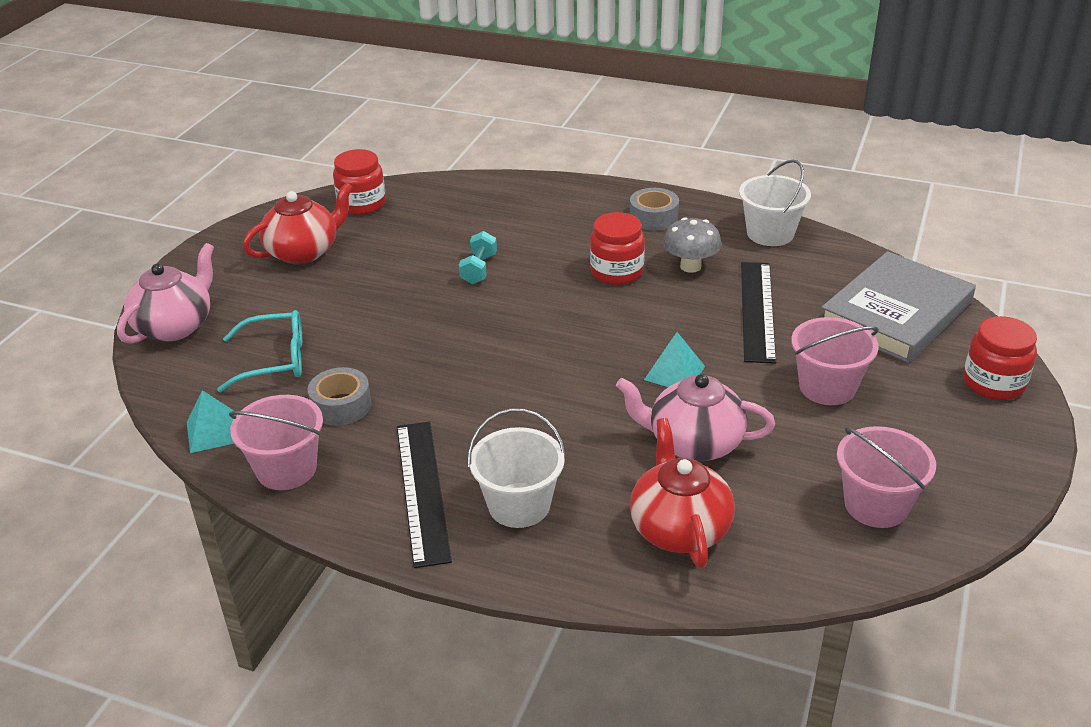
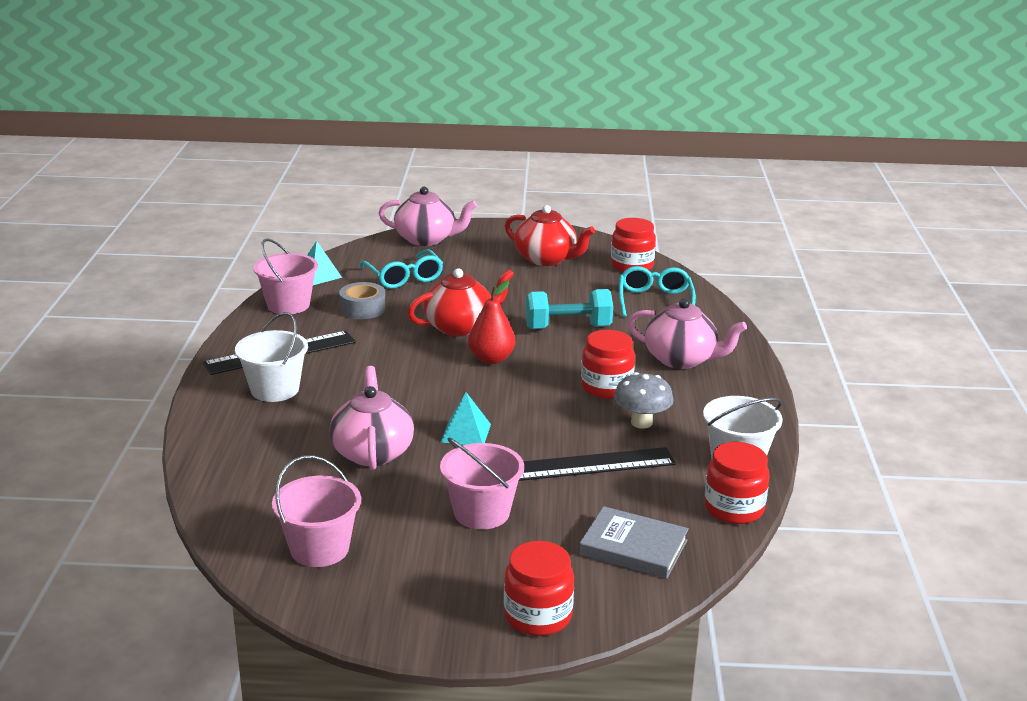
camera: 70 degrees right, 10 degrees down
(451, 208) = (655, 301): none -> turquoise glasses
(479, 269) = (568, 327): turquoise dumbbell -> turquoise dumbbell, size x1.58
(523, 330) = (491, 359): none -> red pear
(581, 220) = (681, 359): none -> pink teapot
(653, 217) = (716, 394): grey tape -> none
(679, 528) = (266, 457): red teapot -> red teapot (460, 327)
(845, 252) = (733, 509): none -> red jar
(896, 313) = (633, 547): grey book -> grey book, size x0.62

